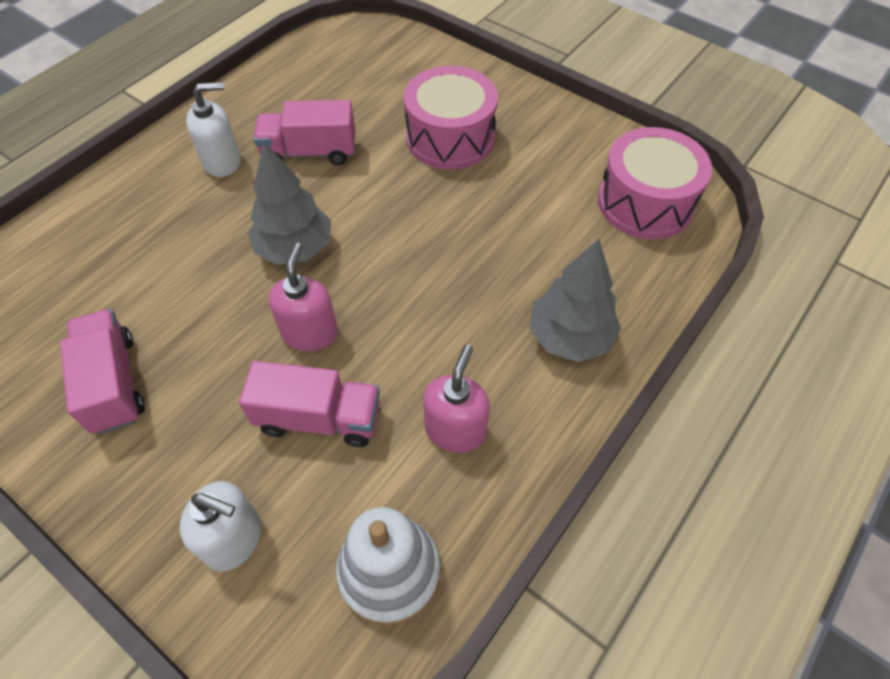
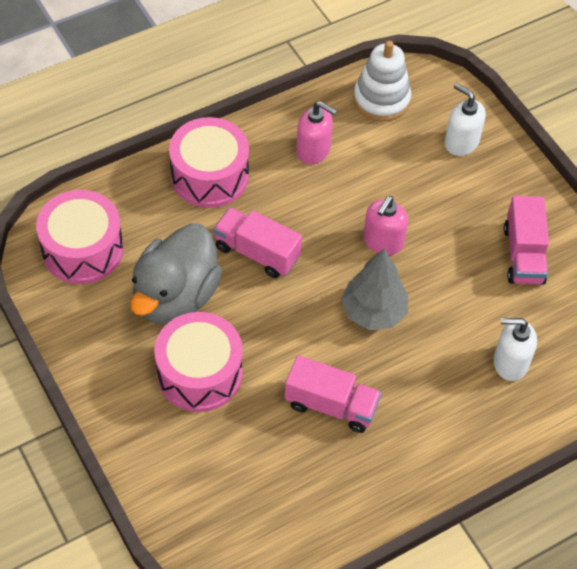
camera: 160 degrees left, 0 degrees up
(222, 162) = (411, 424): white soap dispenser -> white soap dispenser (510, 362)
(318, 418) = (394, 186): pink truck -> pink truck (257, 252)
(455, 429) = (313, 150): pink soap dispenser -> pink soap dispenser turned 105 degrees counterclockwise
(517, 192) = (175, 296): none -> grey duck
(570, 337) = (209, 176): grey tree -> pink drum

